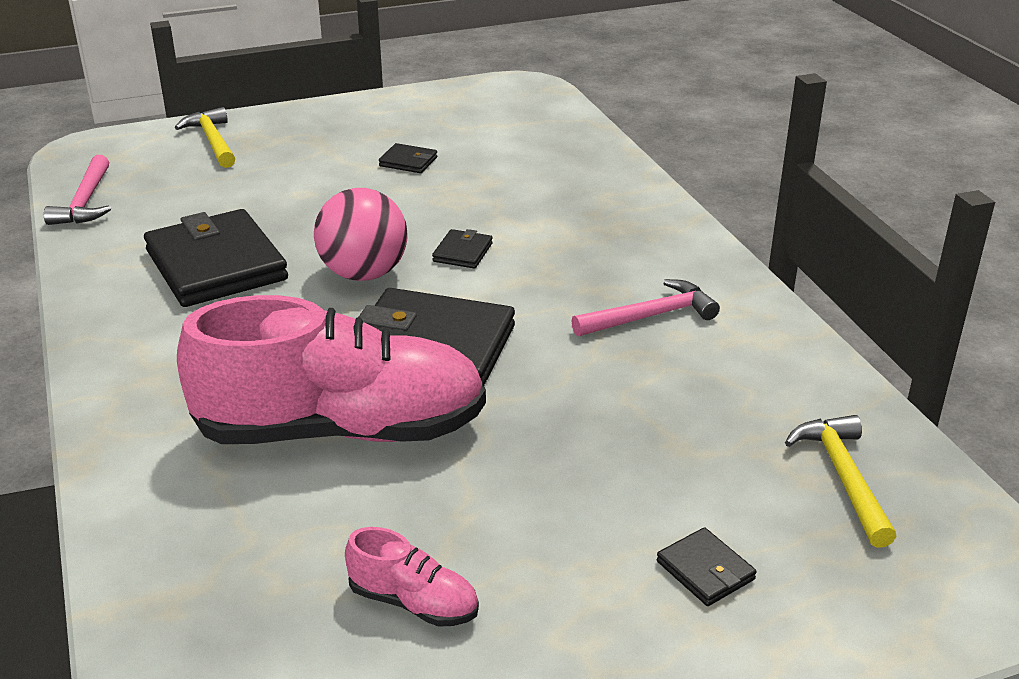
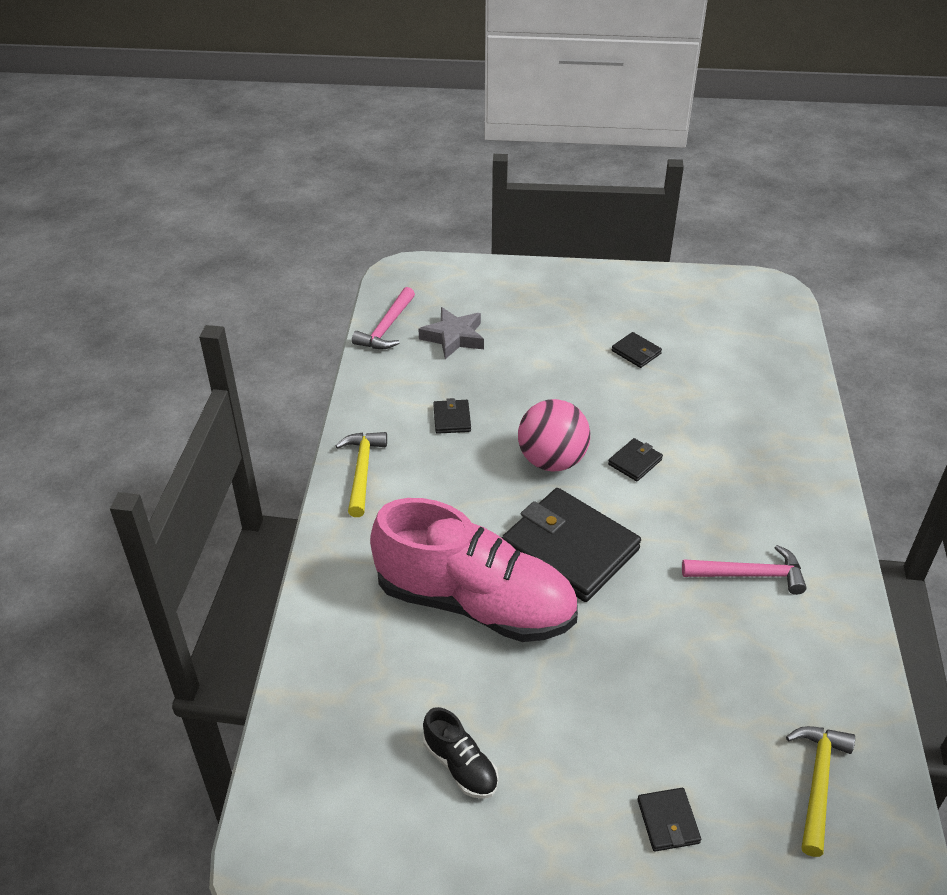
camera: 25 degrees right, 10 degrees up
(179, 193) = (454, 337): none -> grey star
(212, 141) = (498, 288): yellow hammer -> yellow hammer (362, 471)
(216, 265) = (452, 419): black wallet -> black wallet, size x0.43
(414, 602) = (460, 765): pink shoe -> black shoe

